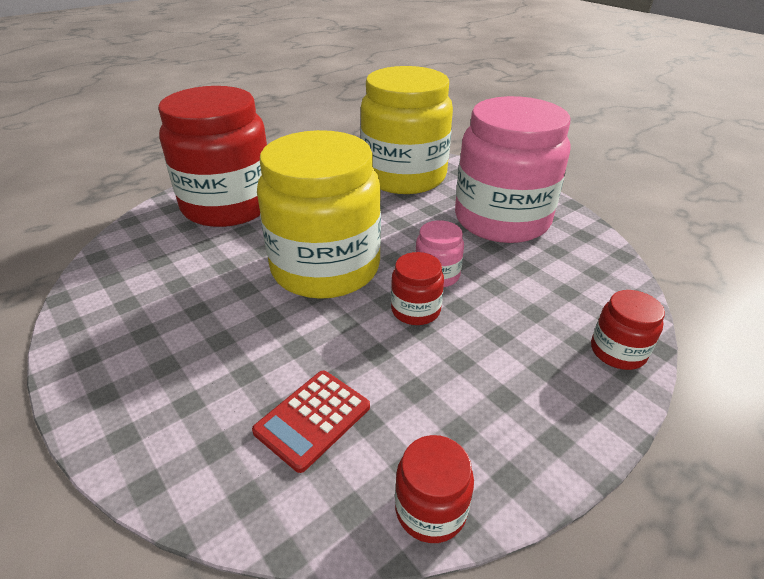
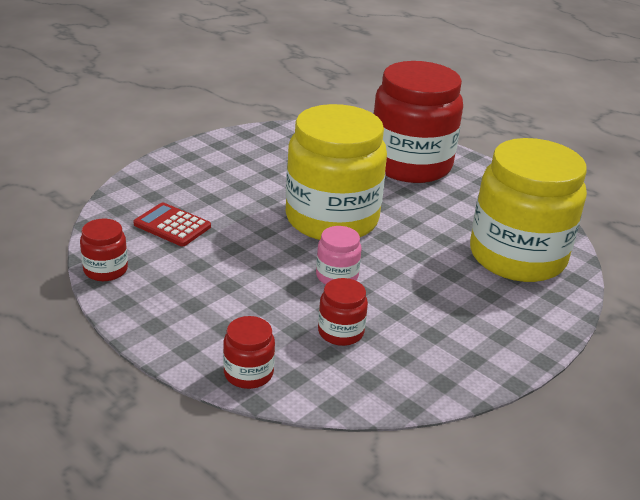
camera: 80 degrees right, 5 degrees down
(415, 310) = (285, 264): red jar -> red jar (340, 332)
(501, 219) = (451, 322): pink jar -> none

